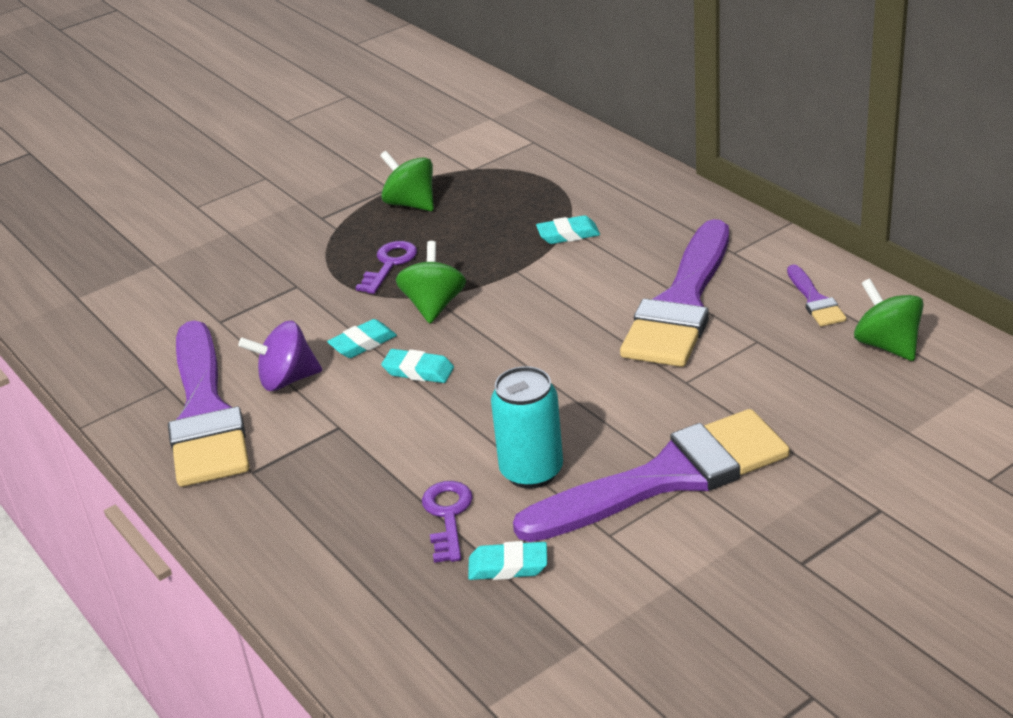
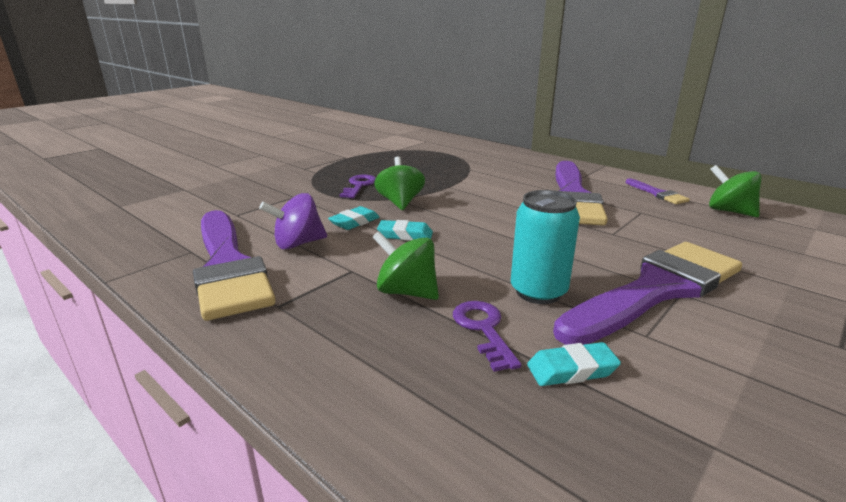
camera: 15 degrees left, 10 degrees down
(411, 204) = (362, 162): green spinning top -> green spinning top (406, 292)
(568, 234) = (473, 172): turquoise eraser -> none

